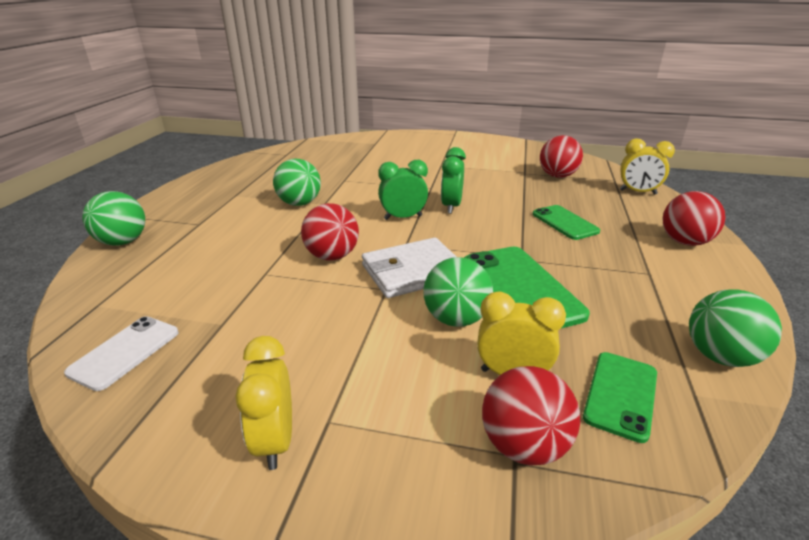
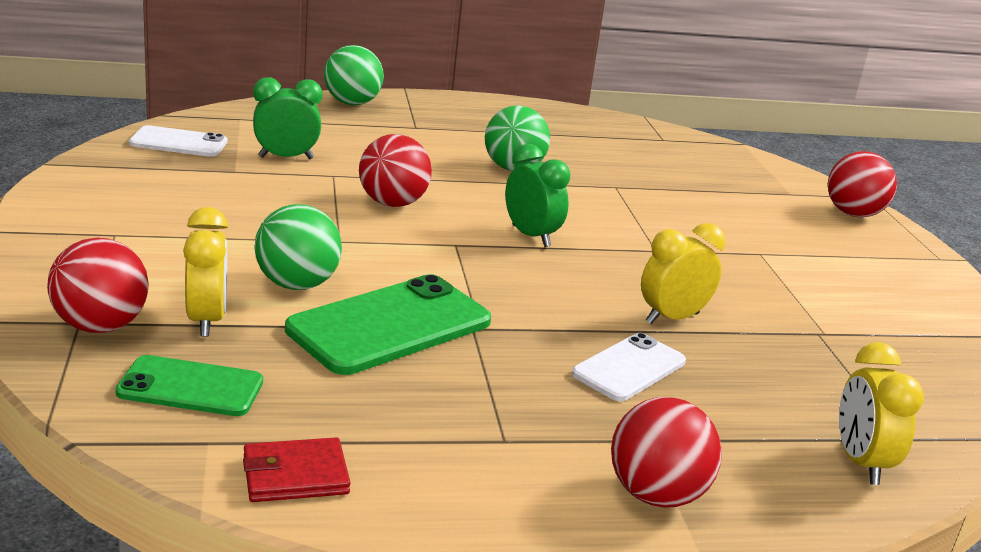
camera: 65 degrees right, 5 degrees down
(275, 440) = (87, 216): yellow clock -> yellow clock (672, 318)
(413, 272) = (387, 253): white wallet -> none
(451, 206) = (600, 269): green clock -> green clock (286, 158)
(557, 176) = (842, 368): red ball -> red ball (853, 214)
(564, 223) = (629, 368): green phone -> white phone
(719, 356) = (295, 475): green ball -> red wallet

